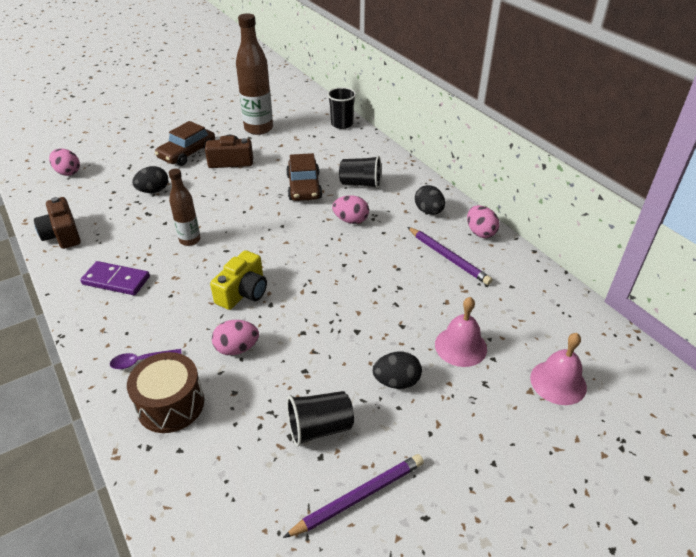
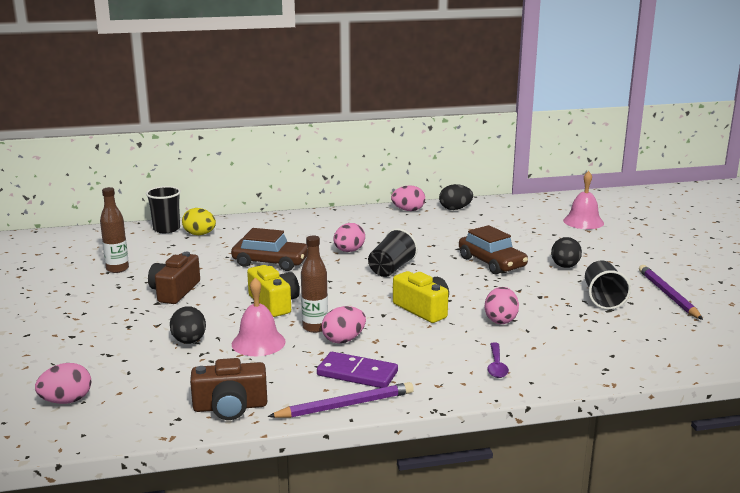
camera: 70 degrees left, 20 degrees down
(116, 280) = (357, 373): purple domino -> purple domino turned 75 degrees clockwise
(171, 404) = (559, 355): brown drum -> none
(172, 260) = (343, 340): none -> pink egg
(187, 153) = (121, 314): brown car -> brown car (492, 262)
(226, 209) = (274, 303): none -> yellow camera
(258, 129) = (117, 269): brown bottle -> brown bottle, size x0.58
(340, 140) = (200, 234): none -> yellow egg
(360, 184) = (292, 238): black cup -> black cup (391, 269)
(428, 211) = (363, 221): black egg -> black egg (455, 209)
(448, 258) = (432, 226): purple pencil -> purple pencil (346, 405)
(460, 346) = (537, 241): pink bell -> pink bell (258, 343)

